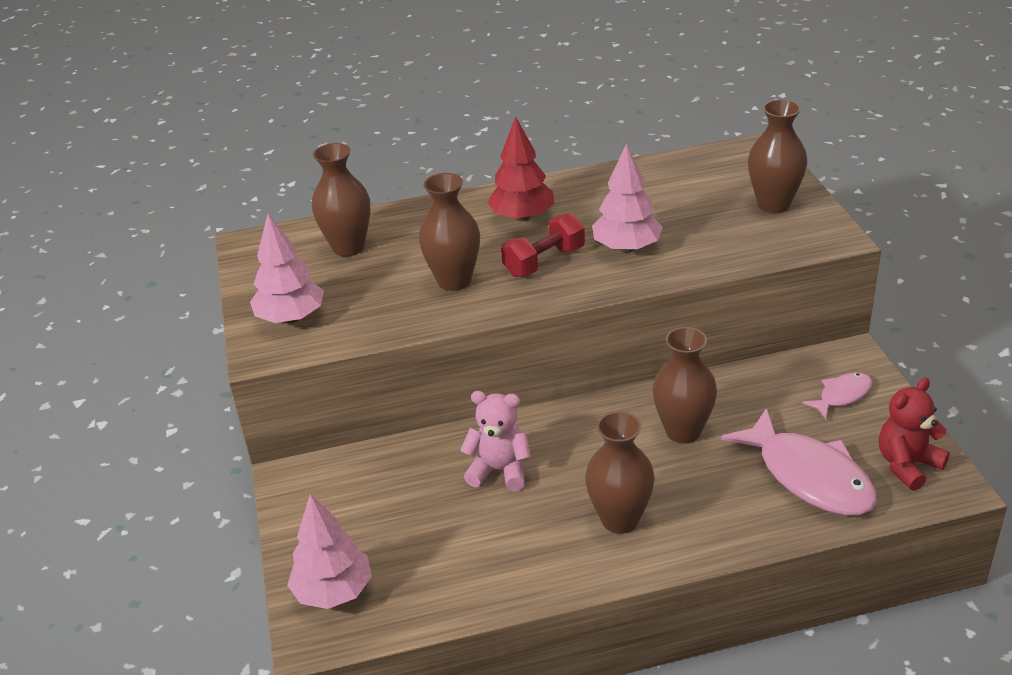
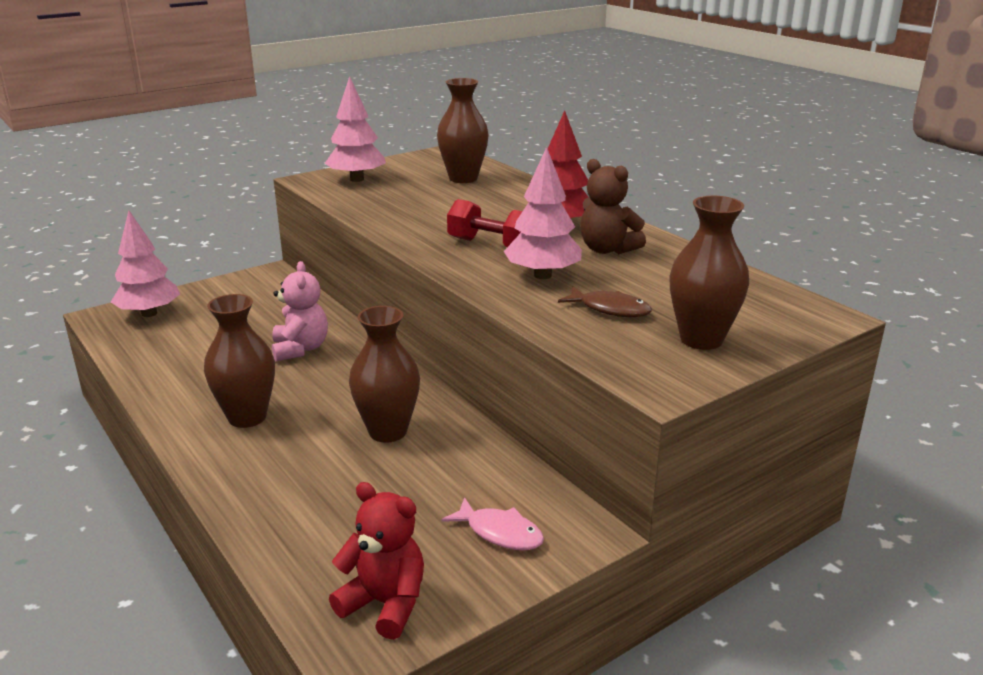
camera: 65 degrees right, 10 degrees down
(454, 281) = (437, 218): brown vase -> none
(590, 205) = (607, 249): none -> brown teddy bear
(707, 230) = (610, 309): none -> brown fish
(809, 476) = (341, 525): pink fish -> none

